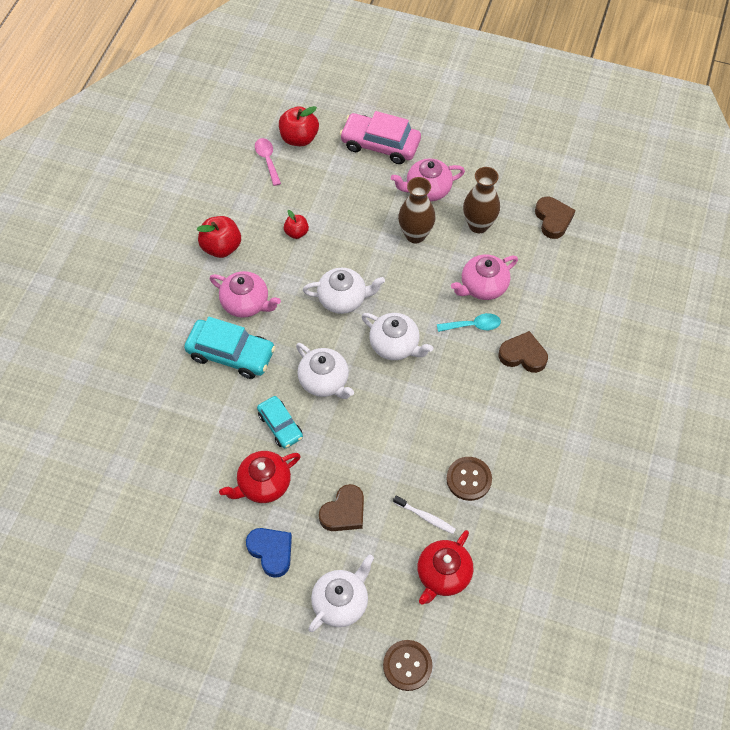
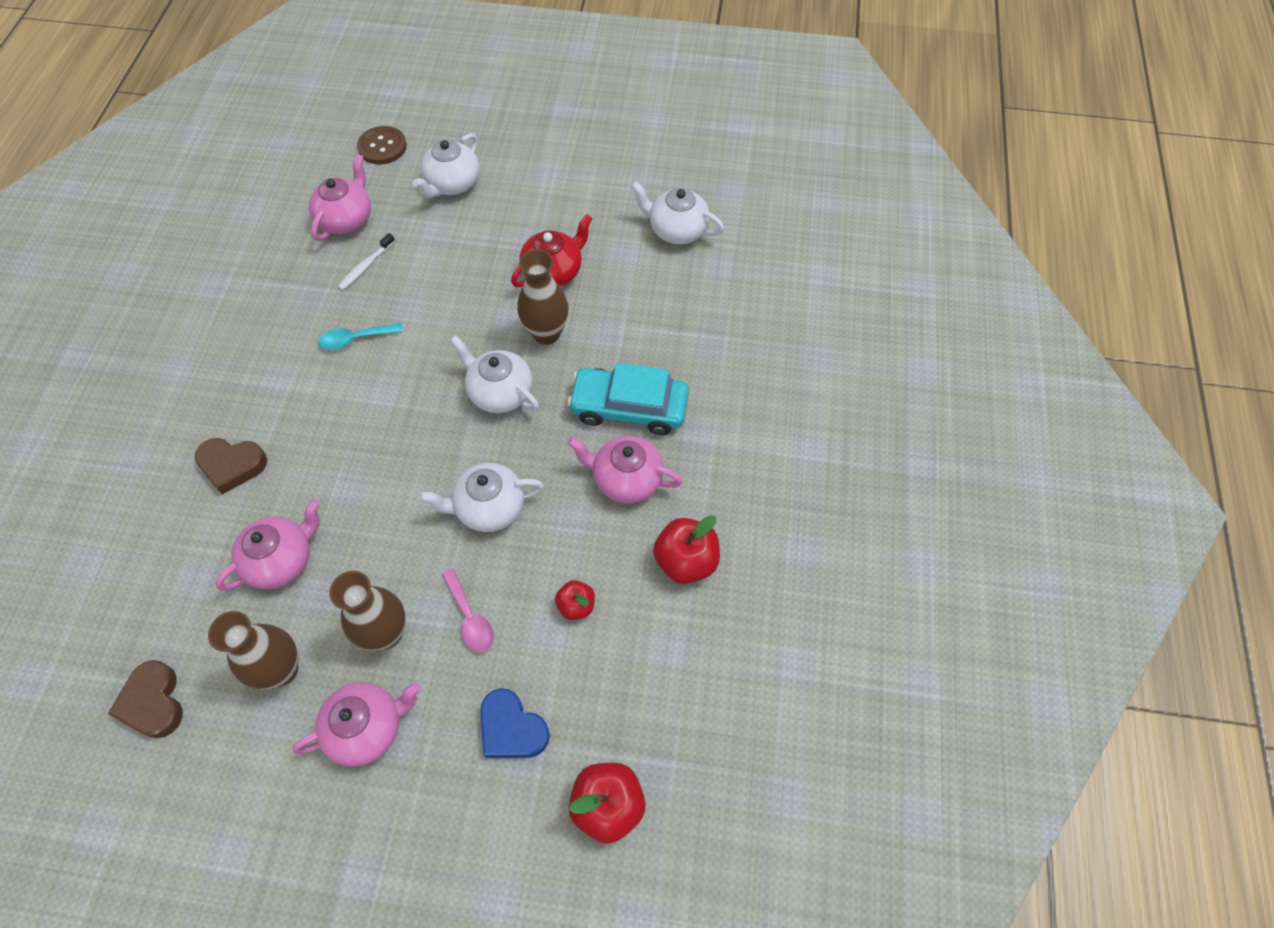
camera: 170 degrees right, 0 degrees up
(267, 160) = (654, 744): pink spoon -> pink spoon (470, 618)
(271, 551) = (532, 214): blue heart -> blue heart (512, 728)
(280, 425) = (546, 333): turquoise car -> brown vase
(344, 512) = (458, 258): brown heart -> none
(380, 144) = (456, 817): pink car -> none
(395, 345) = (410, 452): white teapot -> white teapot (676, 230)
(425, 517) = (366, 266): white toothbrush -> white toothbrush turned 75 degrees counterclockwise
(443, 574) = (346, 219): red teapot -> pink teapot
(469, 479) = (315, 309): brown button -> none
(473, 325) = (299, 497): turquoise spoon -> turquoise spoon (355, 339)

